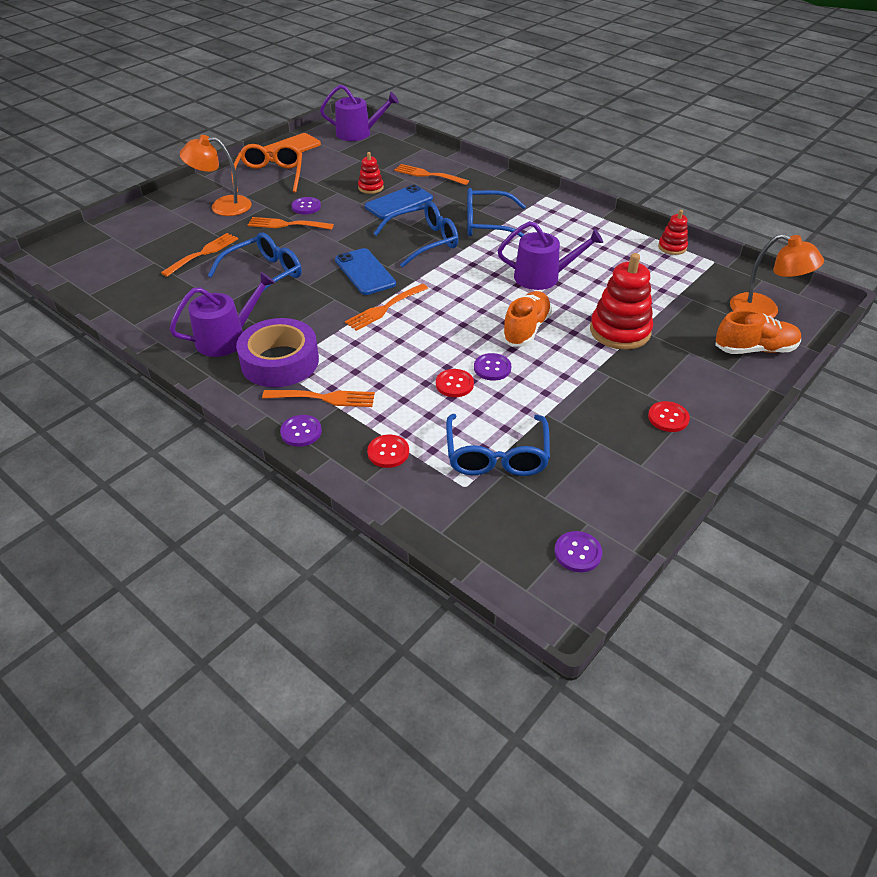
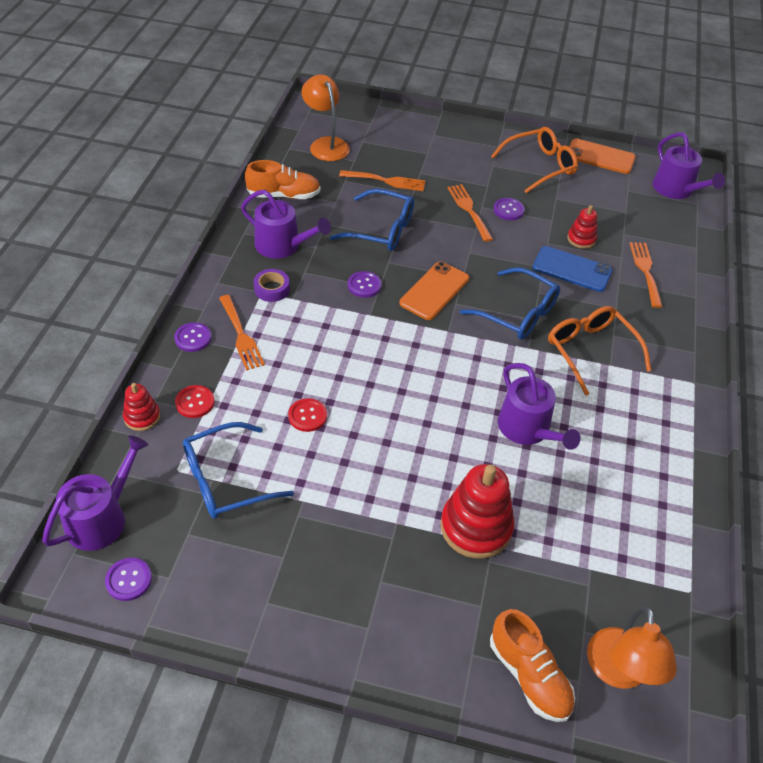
camera: 60 degrees right, 5 degrees up
(222, 206) = (464, 160): orange lamp -> orange lamp (326, 144)
(280, 361) = (272, 289): purple tape -> purple tape, size x0.49
(365, 272) = (434, 291): blue phone -> orange phone
(384, 308) = (388, 326): orange fork -> none
(487, 224) = (590, 351): blue glasses -> orange glasses
(492, 368) = (347, 436): purple button -> purple button (364, 285)
(493, 557) = (101, 518): none -> purple watering can
(526, 329) = (425, 443): orange shoe -> orange shoe (284, 195)
(668, 418) = (352, 610): red button -> none
(672, 247) = (686, 537): red stacking toy -> red stacking toy (142, 417)

